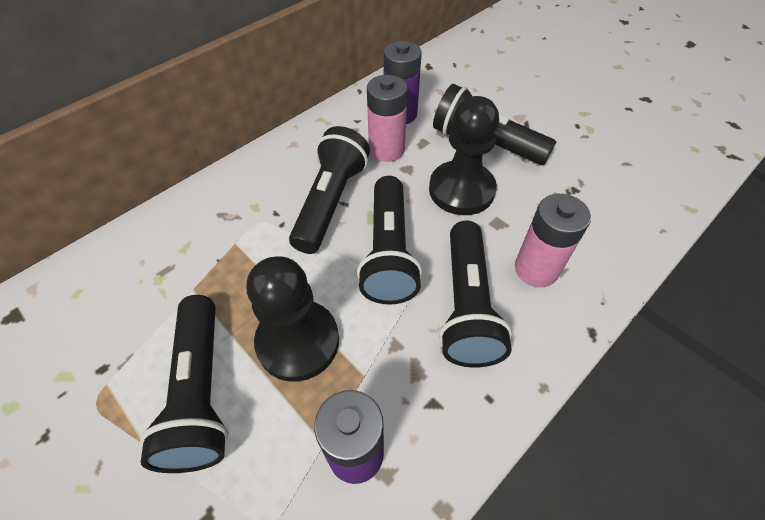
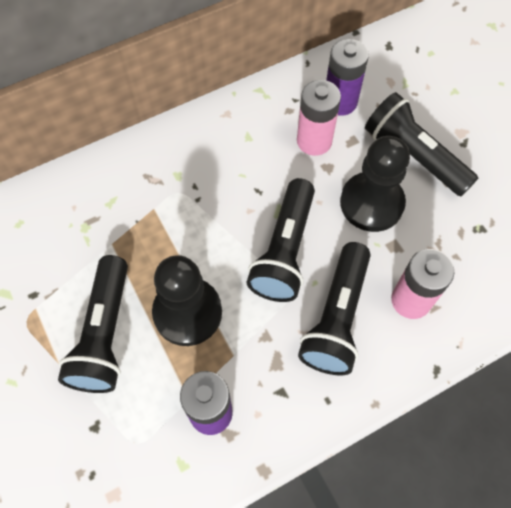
camera: 15 degrees right, 10 degrees up
(330, 201) = (246, 186): black flashlight -> none

